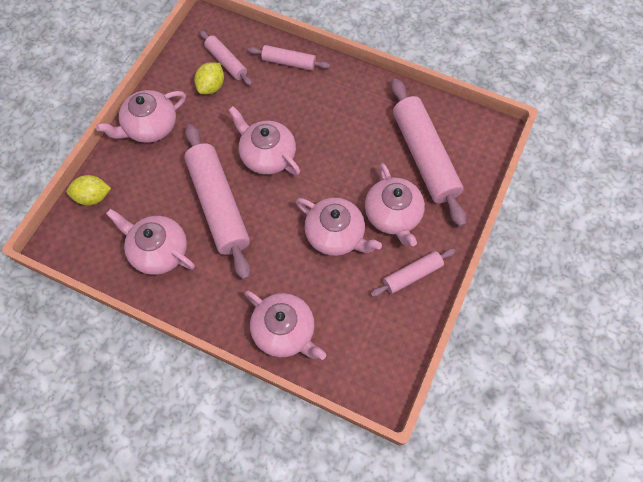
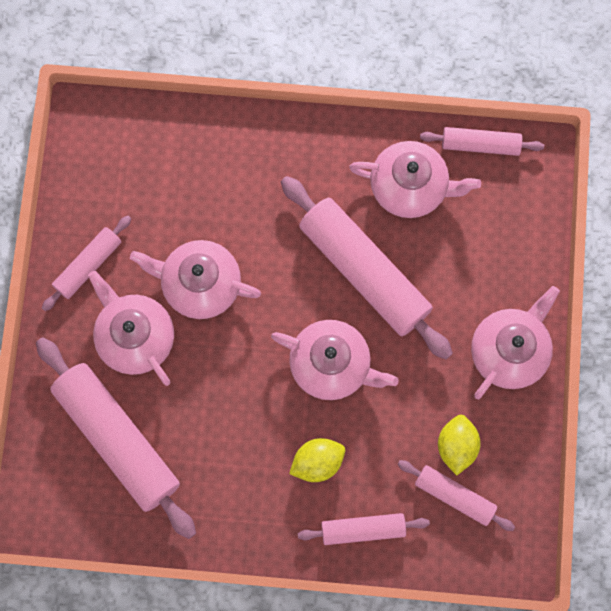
camera: 160 degrees right, 10 degrees up
(93, 197) = (528, 226): yellow lemon -> yellow lemon (317, 462)
(93, 263) = (480, 145): none -> pink rolling pin
(285, 331) = (218, 146): pink teapot -> none

